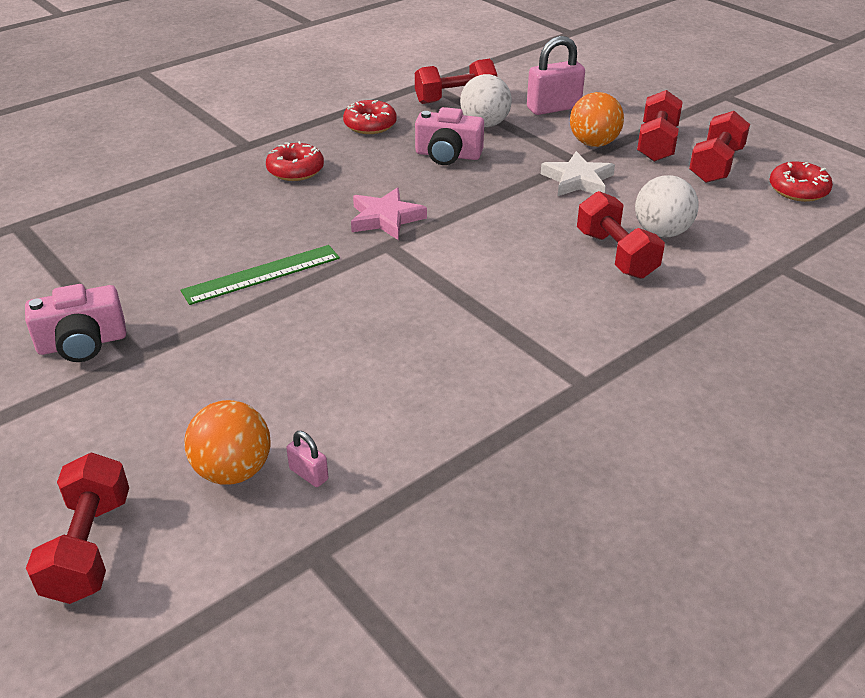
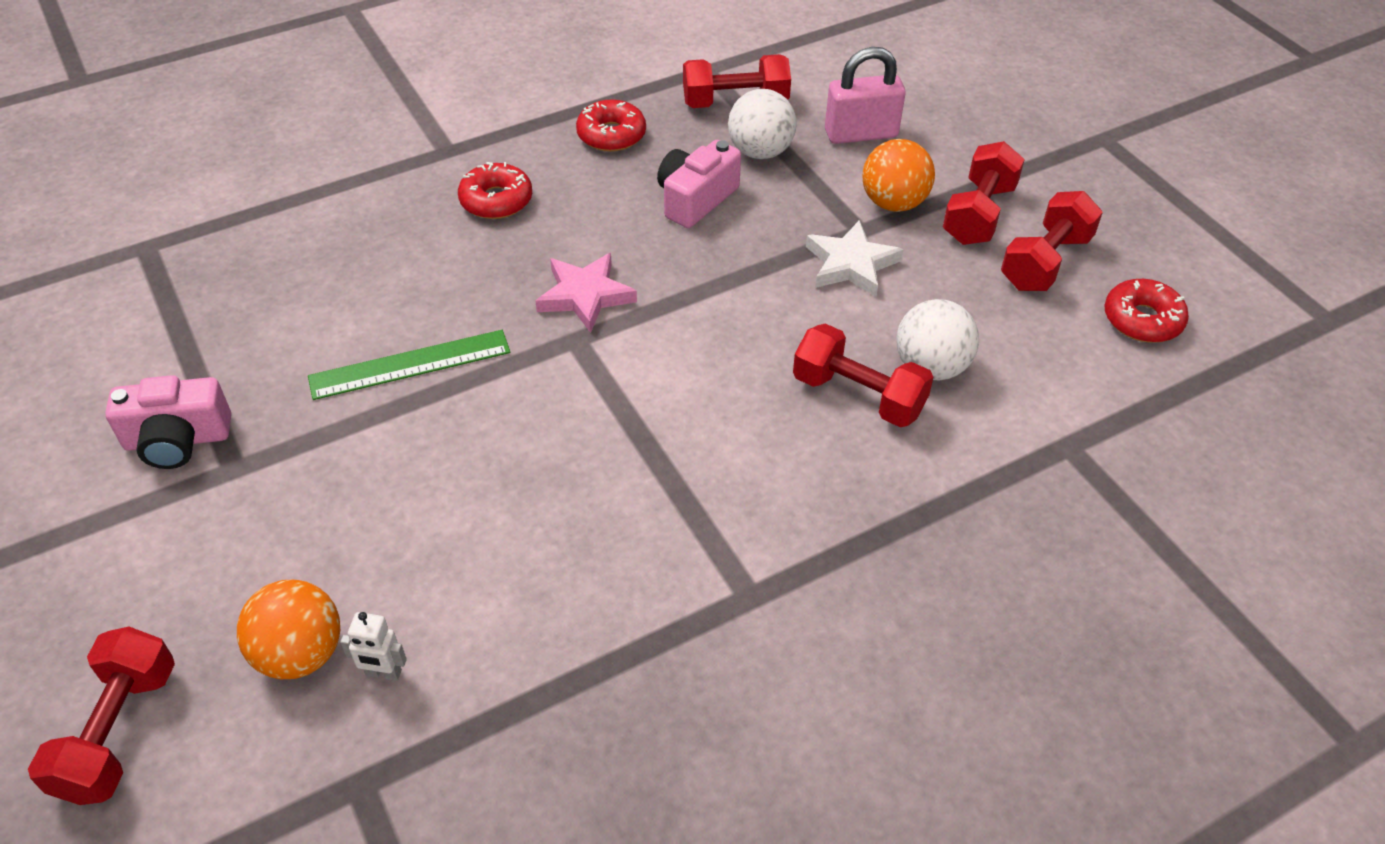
camera: 10 degrees right, 10 degrees up
(308, 474) = (383, 673): pink padlock -> white robot
(448, 155) = (695, 199): pink camera -> pink camera turned 105 degrees clockwise
(616, 254) = (858, 395): red dumbbell -> red dumbbell turned 45 degrees counterclockwise

